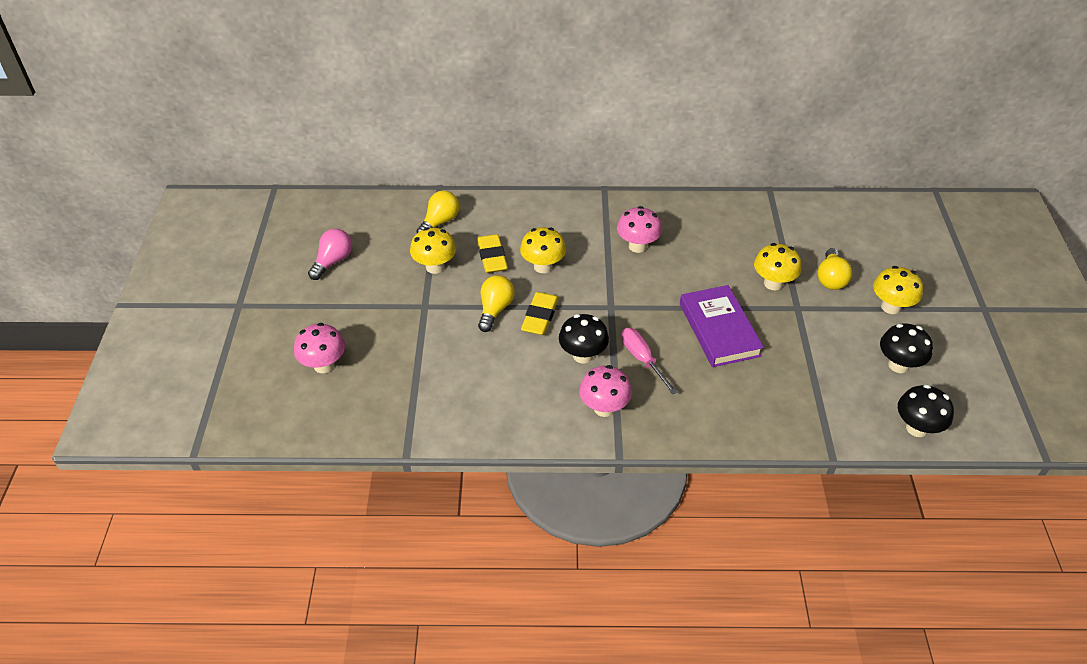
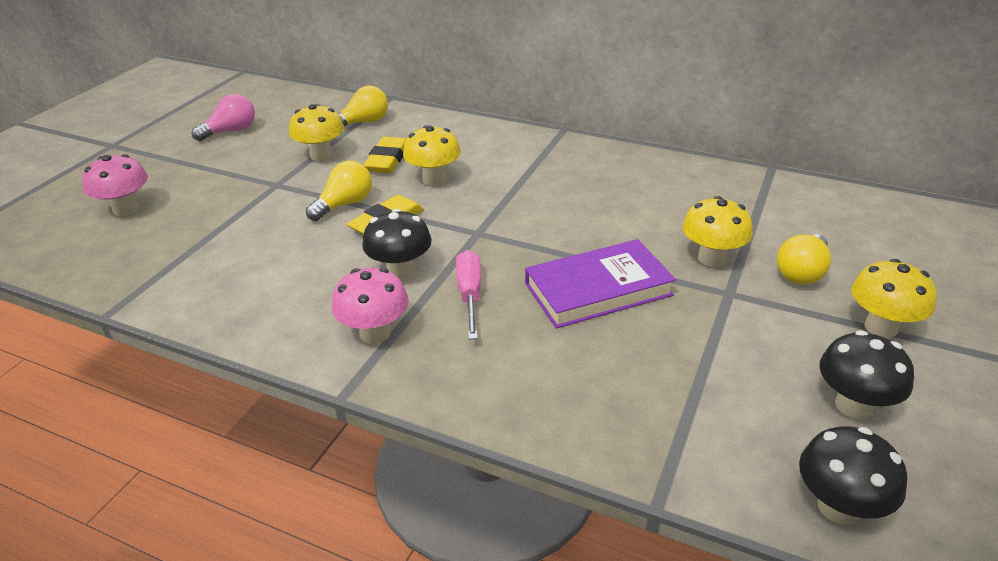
camera: 25 degrees right, 10 degrees down
(637, 246) = (560, 184): pink mushroom -> none
(719, 329) = (598, 289): purple book -> purple book turned 60 degrees clockwise

